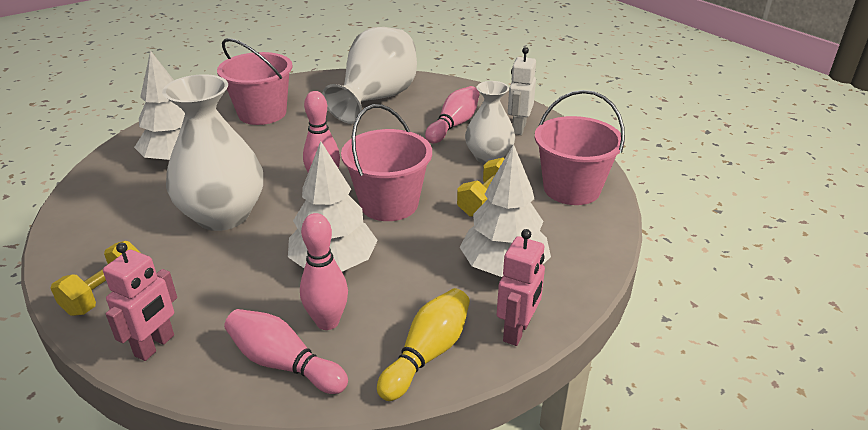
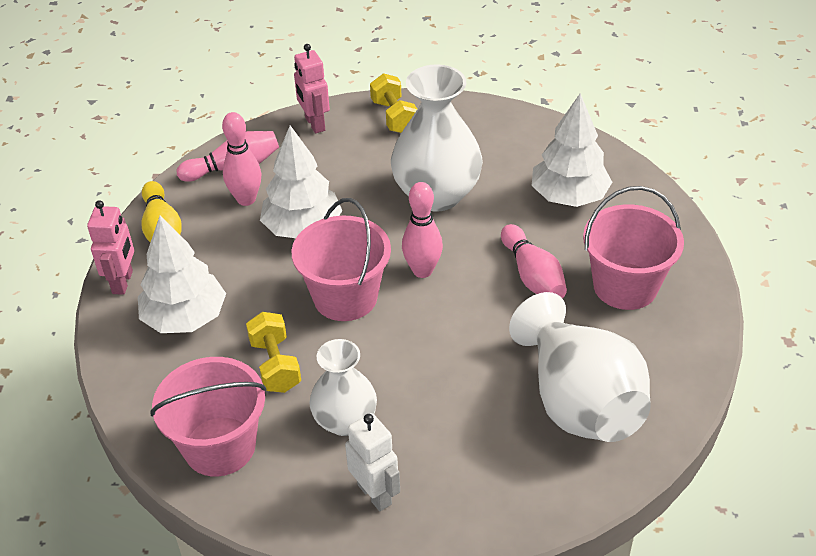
camera: 130 degrees right, 10 degrees up
(453, 125) = (443, 436): pink bowling pin -> pink bowling pin (532, 275)
(517, 331) = (123, 282): pink robot -> pink robot turned 150 degrees counterclockwise

